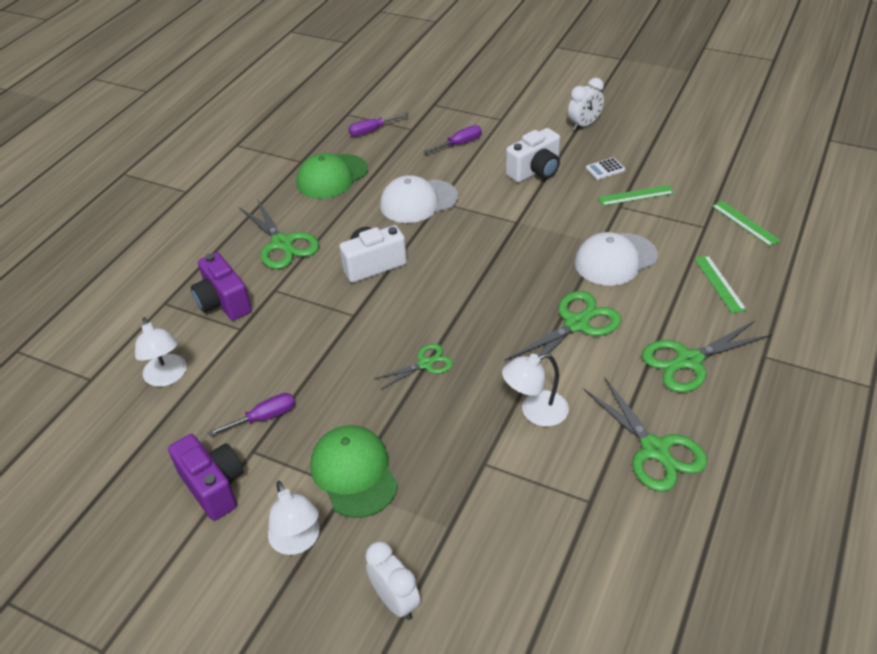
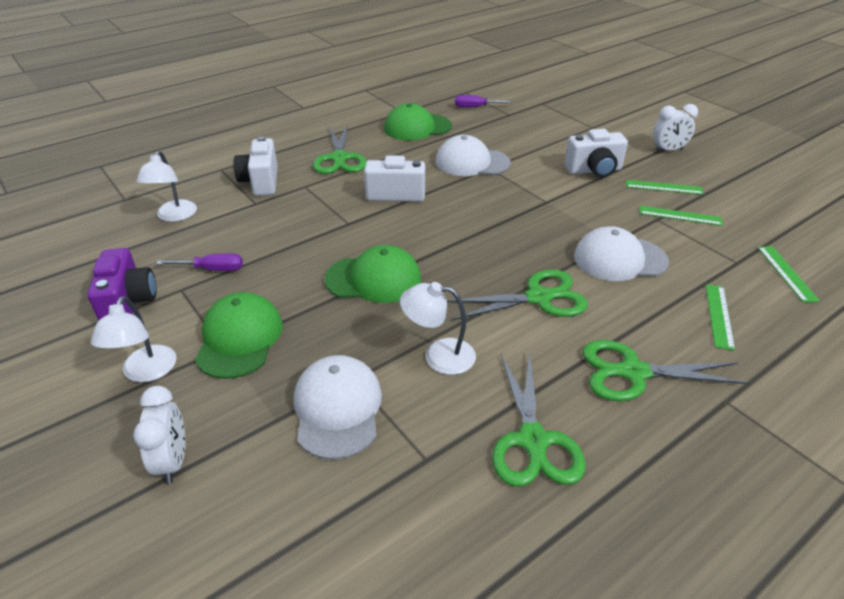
camera: 25 degrees right, 5 degrees down
(223, 302) = (261, 182): purple camera -> white camera
(425, 364) = (373, 279): green scissors -> green cap
(459, 144) = (541, 134): purple screwdriver -> none
(491, 494) = (337, 409): none -> white cap
(605, 169) = (663, 187): white calculator -> green ruler

